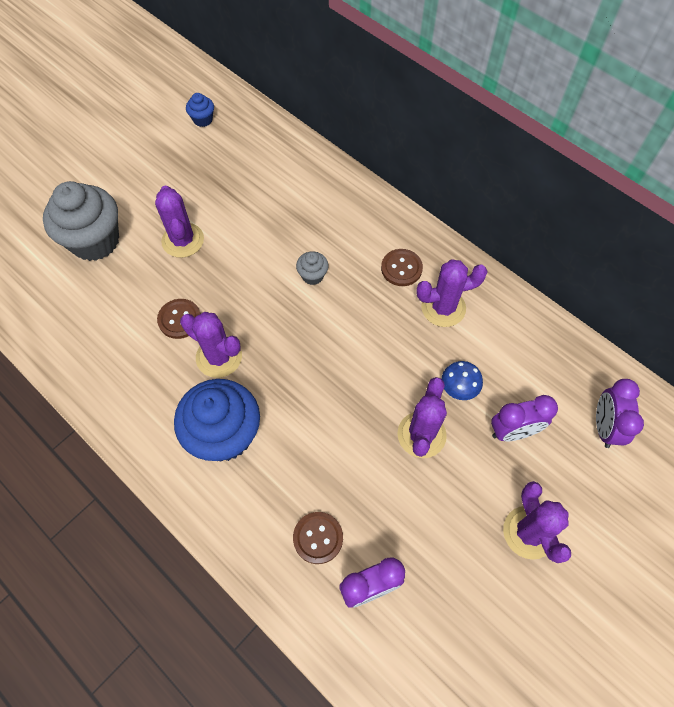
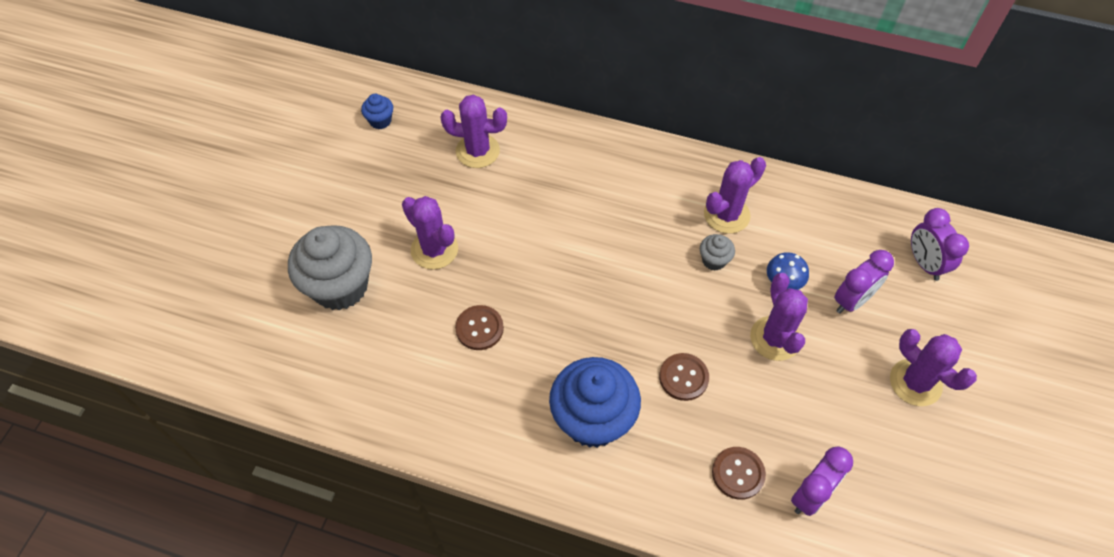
camera: 25 degrees left, 5 degrees down
(219, 357) = (542, 348): purple cactus -> purple cactus (477, 151)
(312, 275) = (587, 233): grey cupcake -> grey cupcake (714, 260)
(401, 268) = (667, 193): brown button -> brown button (683, 377)

